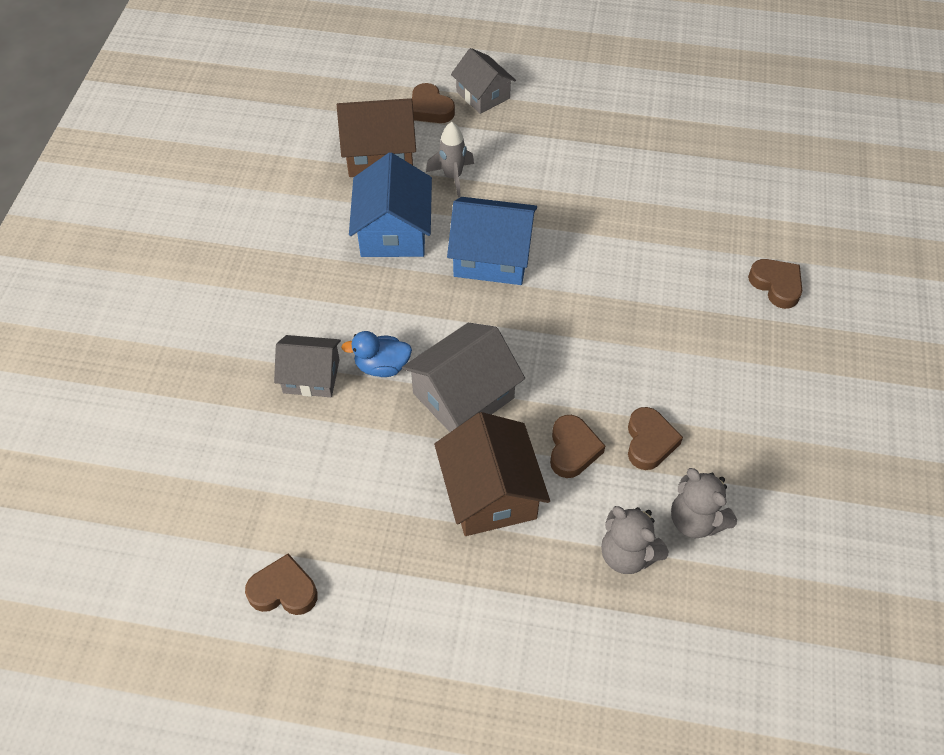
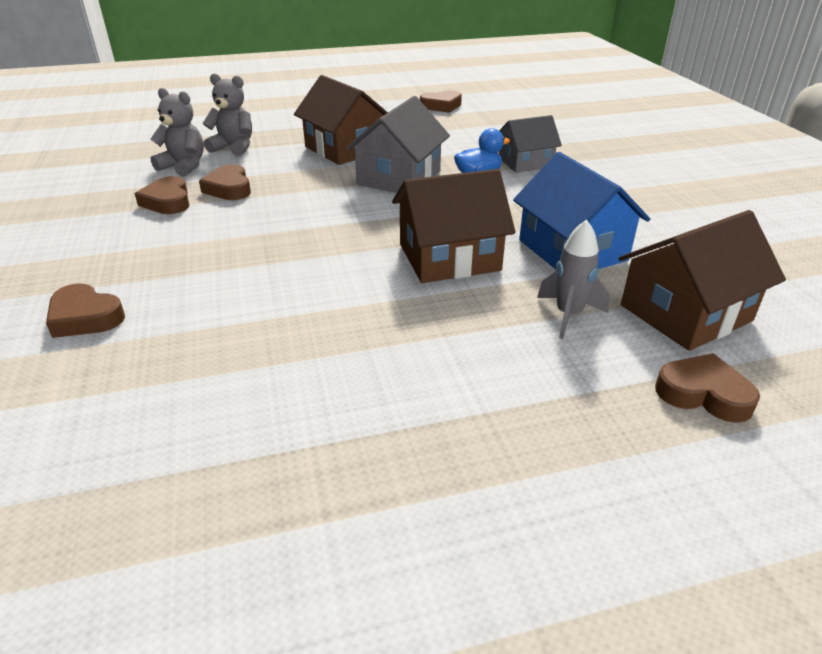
camera: 155 degrees right, 20 degrees down
(483, 95) = (656, 448): grey house -> none
(492, 256) = (449, 257): blue house -> brown house
(572, 450) = (293, 173): brown heart -> brown heart (167, 201)

